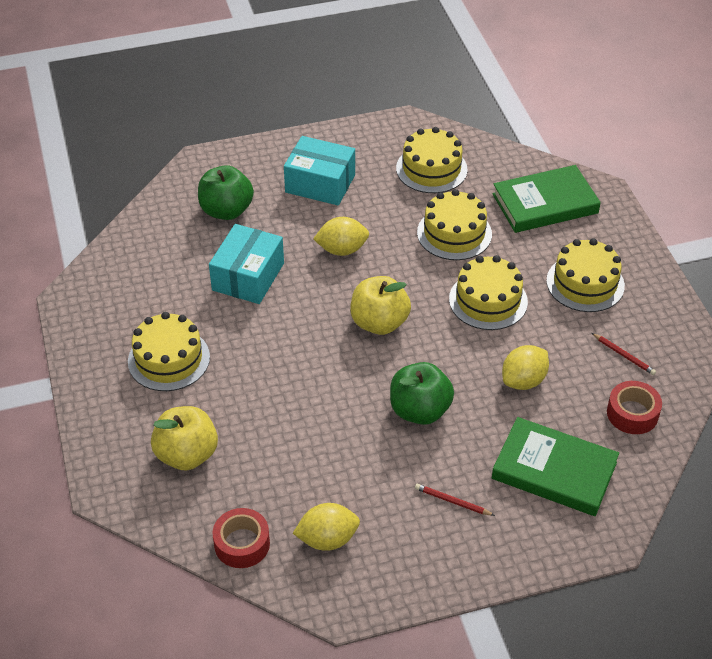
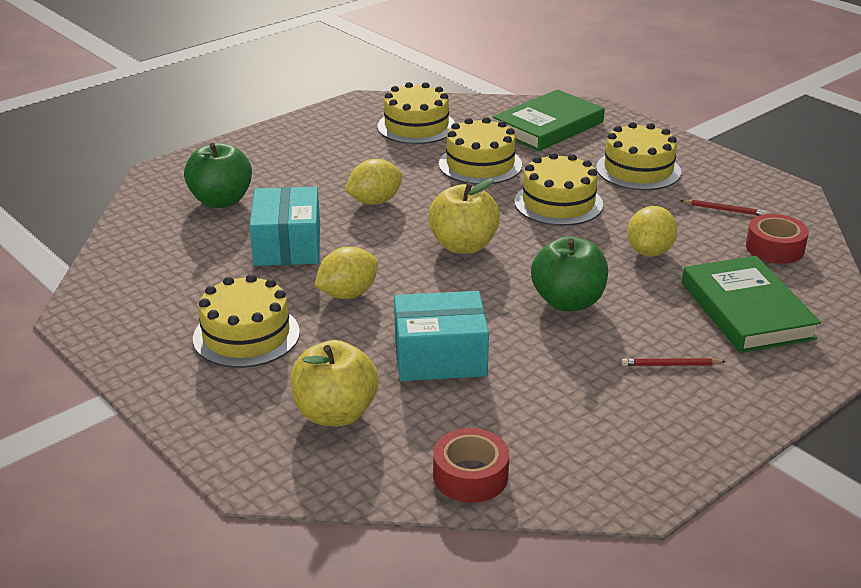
camera: 25 degrees left, 15 degrees down
(320, 183) = (309, 159): turquoise box -> turquoise box (440, 356)
(327, 539) = (566, 439): yellow lemon -> yellow lemon (348, 294)
(554, 470) = (746, 310): green book -> green book turned 75 degrees clockwise

